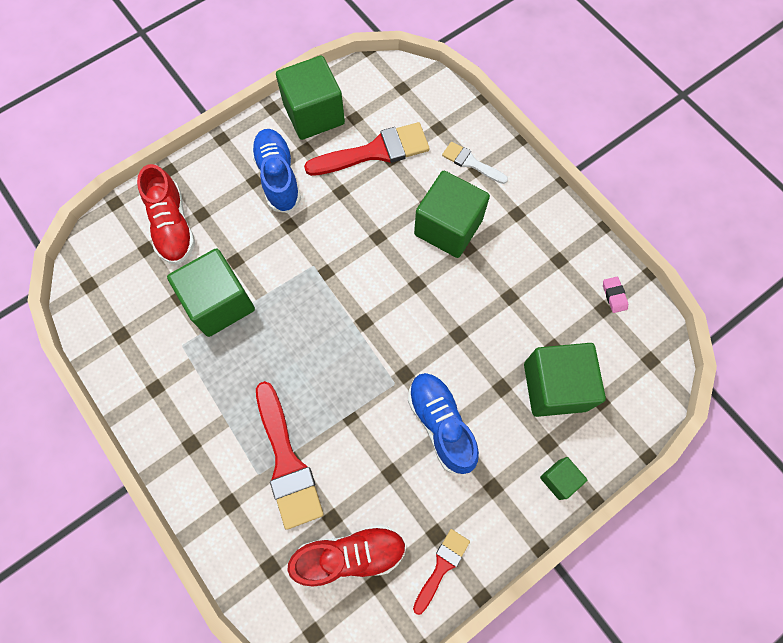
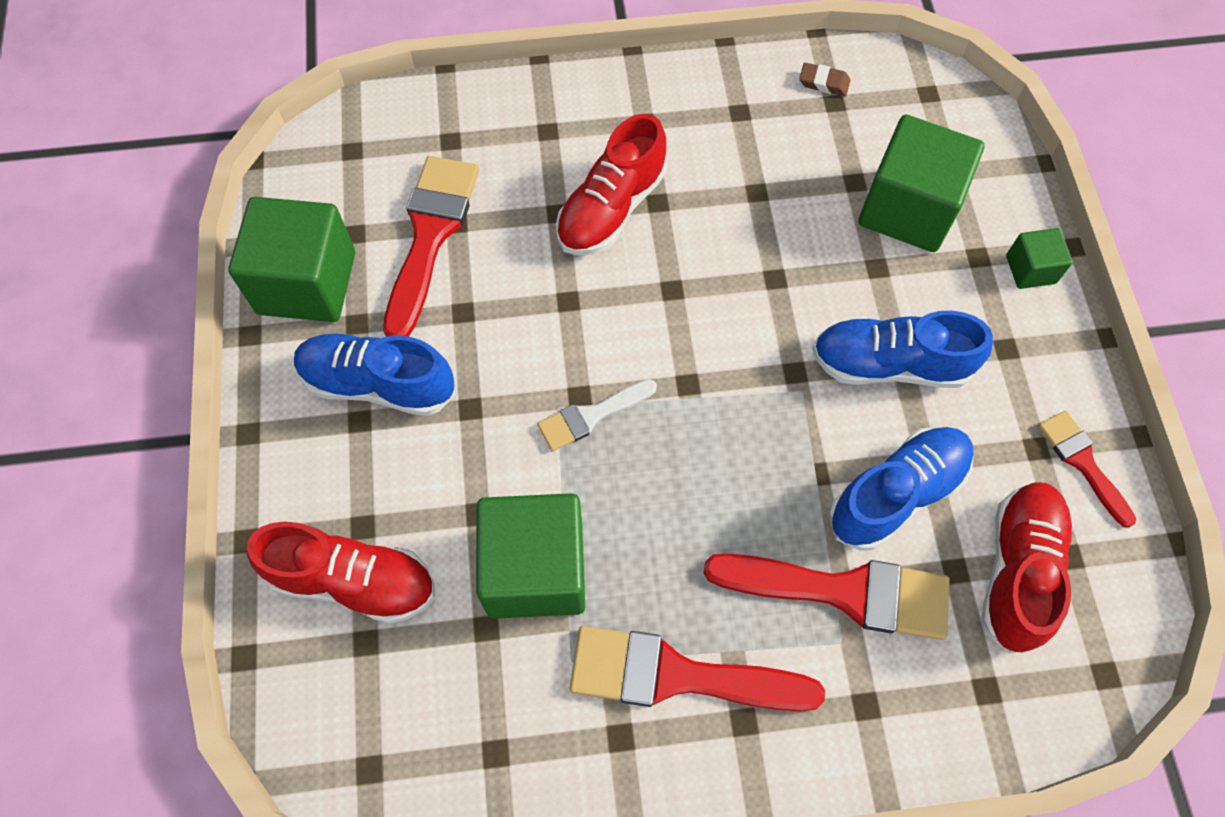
camera: 60 degrees left, 5 degrees down
(199, 399) = (677, 675): none -> red brush
(360, 465) = (896, 494): none -> blue shoe
(448, 227) = (611, 208): green cube -> red shoe
(471, 163) = (532, 132): white brush -> white brush (591, 416)
(614, 295) = (824, 82): pink eraser -> brown eraser

